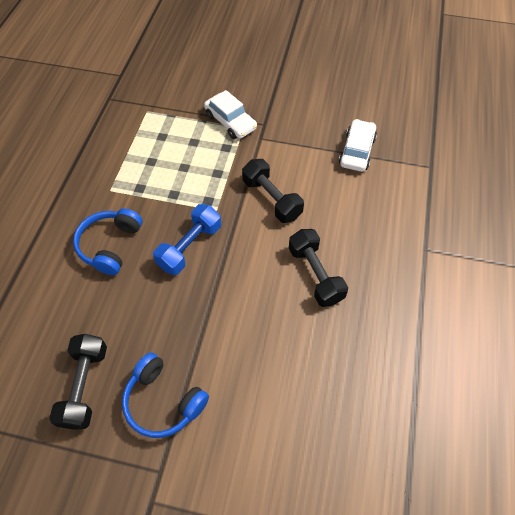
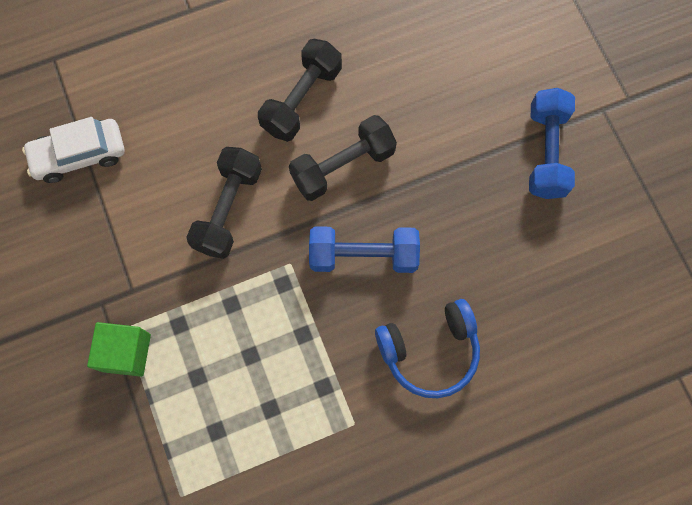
camera: 125 degrees left, 15 degrees up
(85, 386) = (592, 236): black dumbbell -> black dumbbell (342, 166)
(163, 401) = (546, 152): blue headphones -> blue dumbbell
(230, 122) = (126, 352): white car -> green cube

